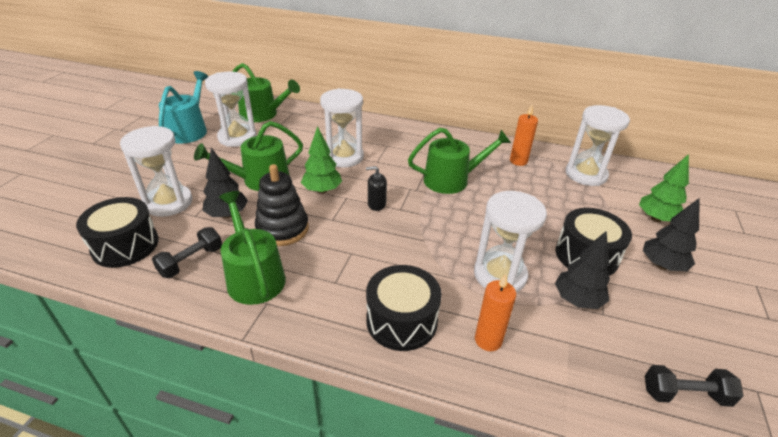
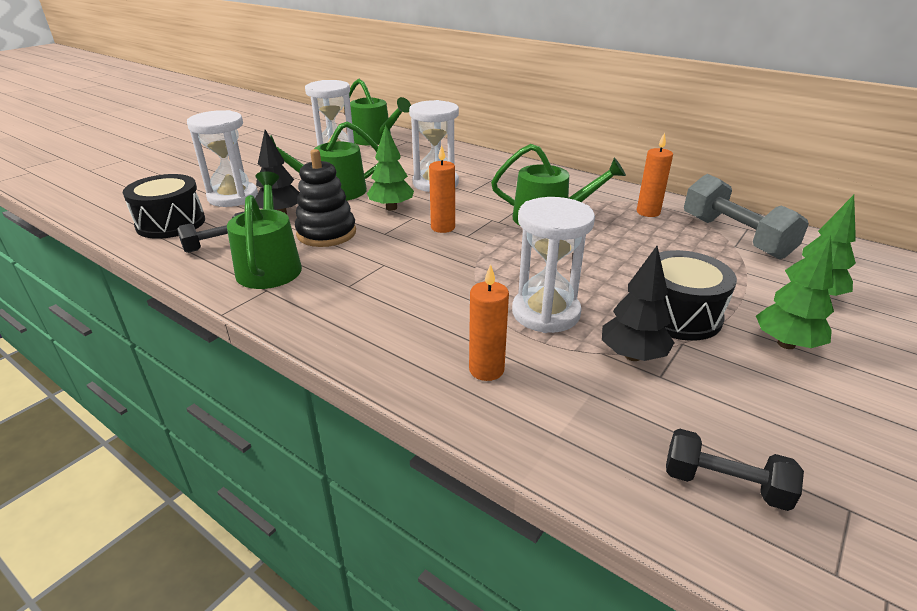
camera: 20 degrees right, 5 degrees down
(189, 130) = (293, 144): turquoise watering can -> none
(376, 204) = (443, 227): black soap dispenser -> orange candle
(401, 320) = (397, 331): black drum -> none
(586, 174) = (735, 237): white hourglass -> grey dumbbell
(662, 265) = (786, 344): black tree -> green tree

